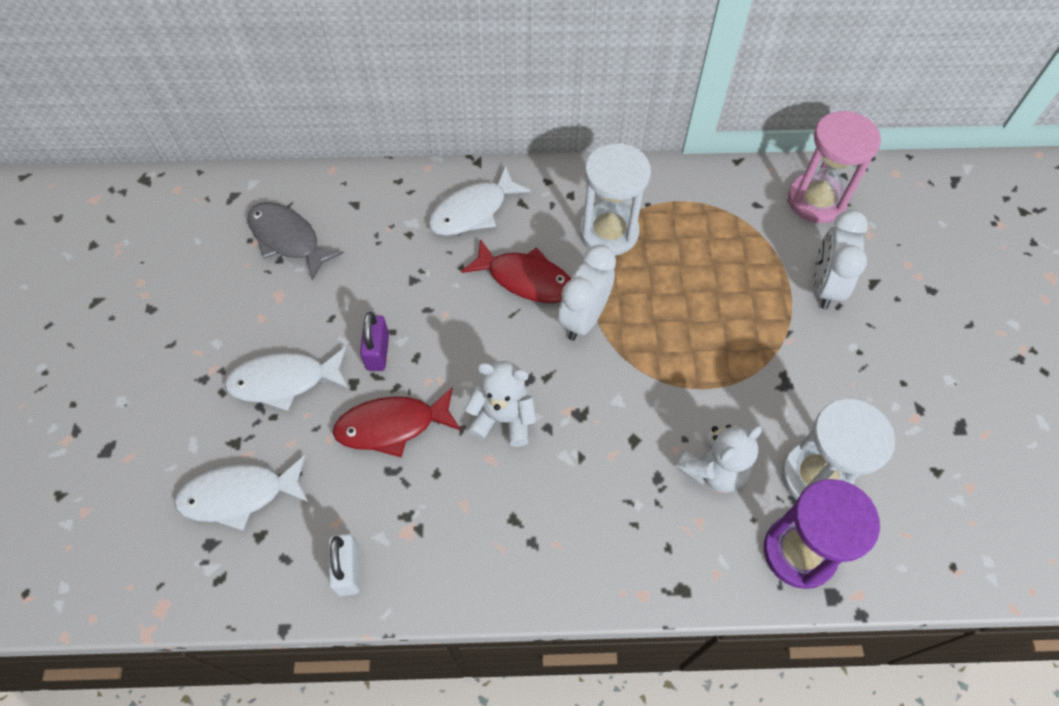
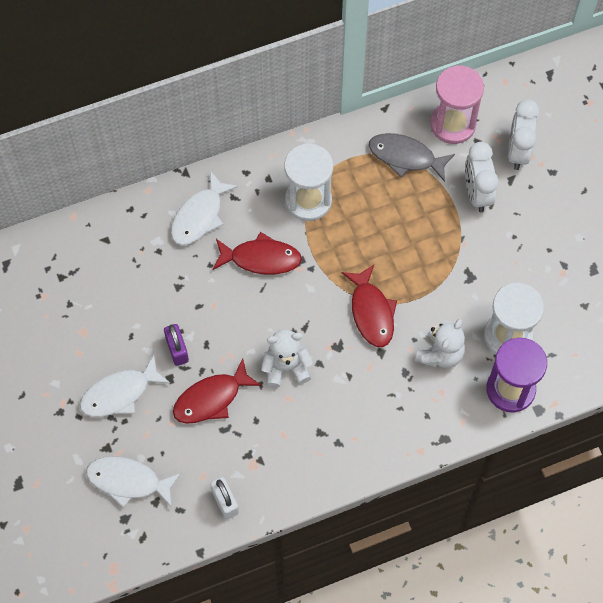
camera: 20 degrees left, 5 degrees up
(239, 495) = (128, 481): white fish -> white fish turned 45 degrees clockwise
(288, 239) = (67, 285): grey fish -> grey fish (405, 157)
(584, 318) = (315, 275): white clock -> white clock (518, 151)
(640, 386) = (371, 312): none -> red fish

